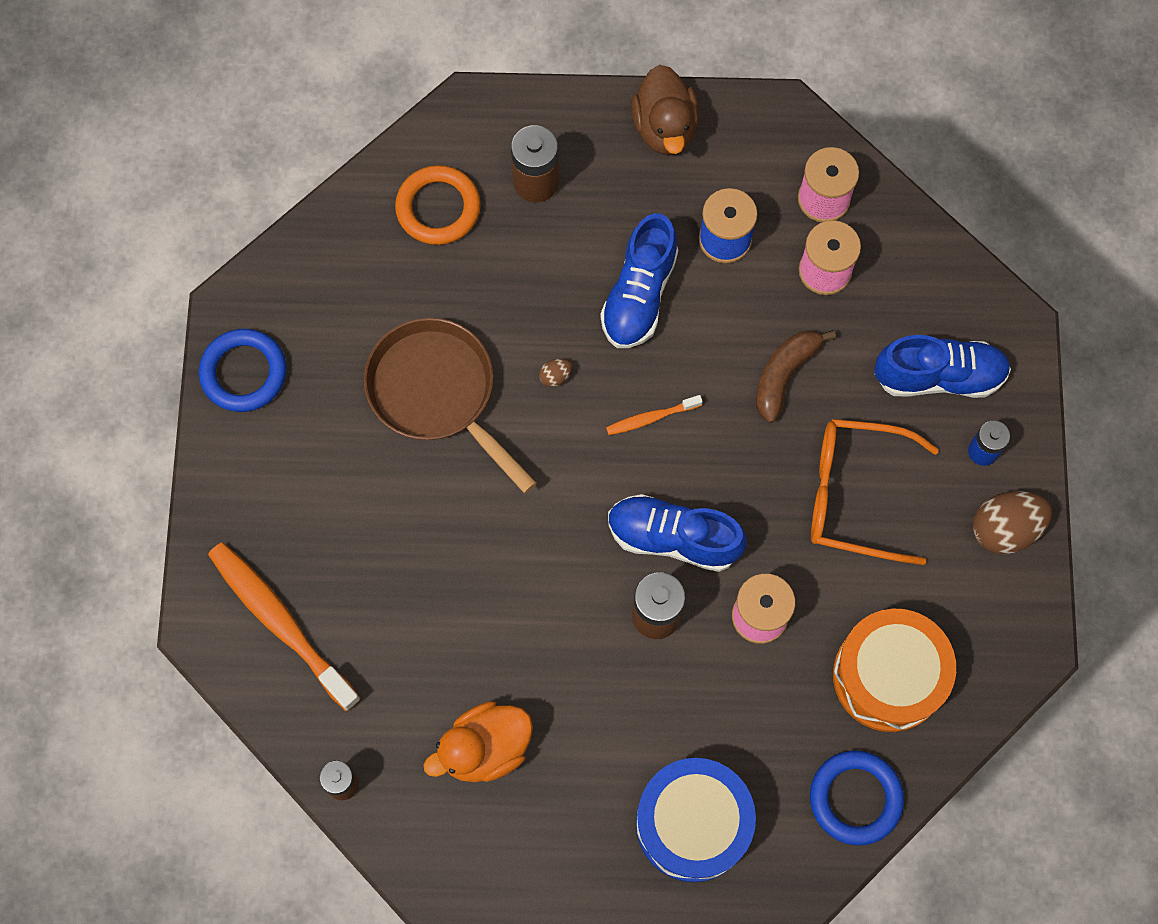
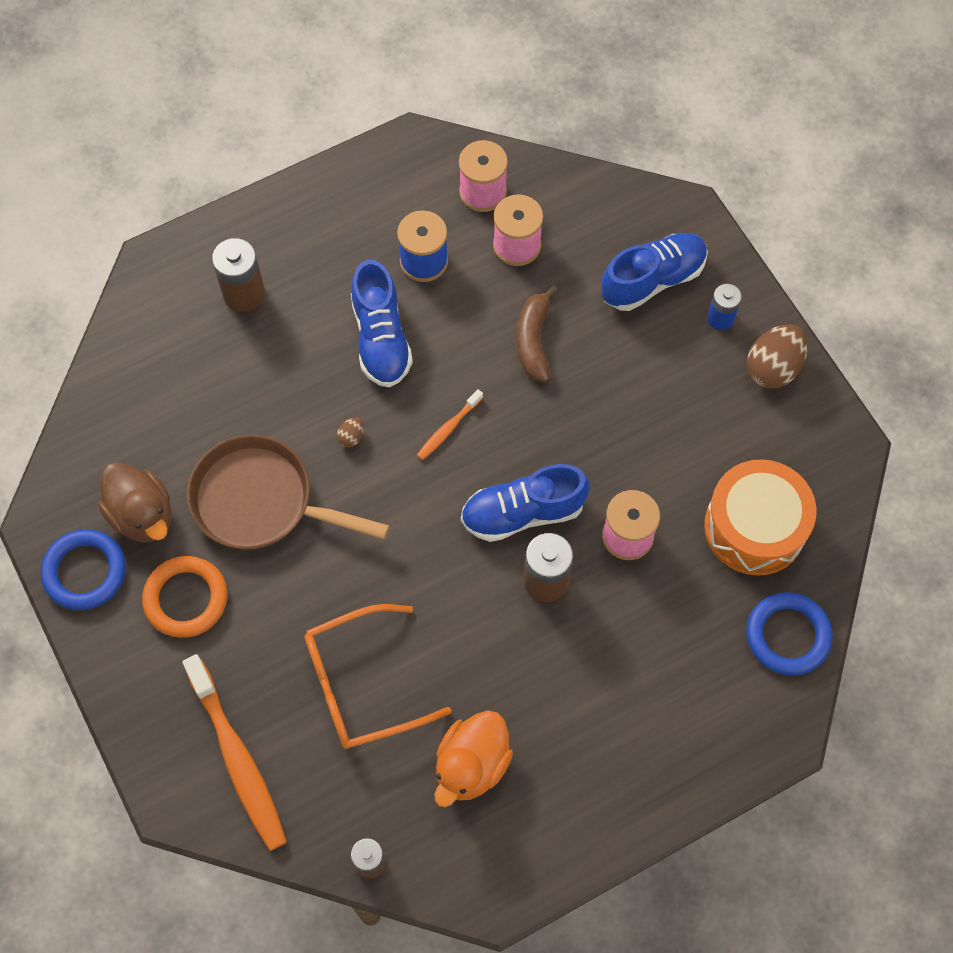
camera: 30 degrees left, 5 degrees down
(280, 622) = (238, 759): orange toothbrush -> orange toothbrush turned 135 degrees counterclockwise
(438, 208) = (174, 354): orange ring -> orange ring (186, 599)
(665, 128) = (324, 200): brown duck -> brown duck (142, 515)
(693, 823) = (674, 728): blue drum -> none
(854, 495) = (643, 403): orange glasses -> orange glasses (361, 685)

